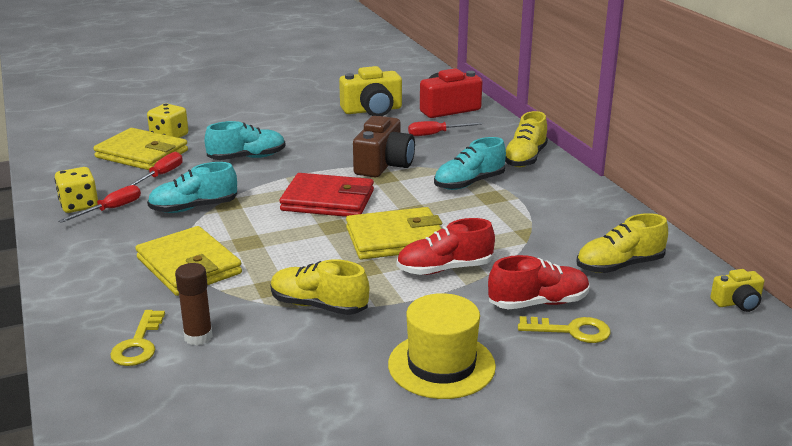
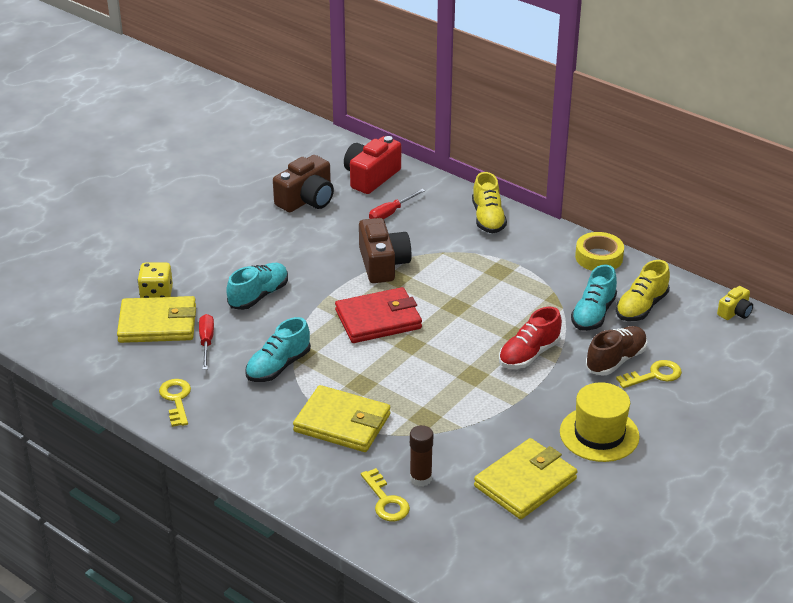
camera: 30 degrees left, 10 degrees up
(79, 205) = (176, 399): yellow dice -> yellow key
(111, 209) = (210, 393): red screwdriver -> none
(319, 306) = (475, 420): yellow shoe -> none
(372, 110) = (307, 200): yellow camera -> brown camera
(395, 239) = (468, 339): yellow wallet -> yellow wallet (525, 482)
(469, 183) = (469, 262): turquoise shoe -> turquoise shoe (593, 314)
(538, 303) = (615, 360): red shoe -> brown shoe
(612, 213) = (599, 257): none -> yellow tape

